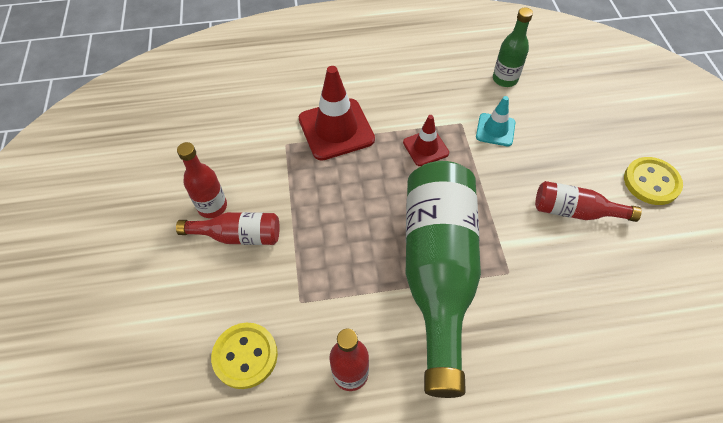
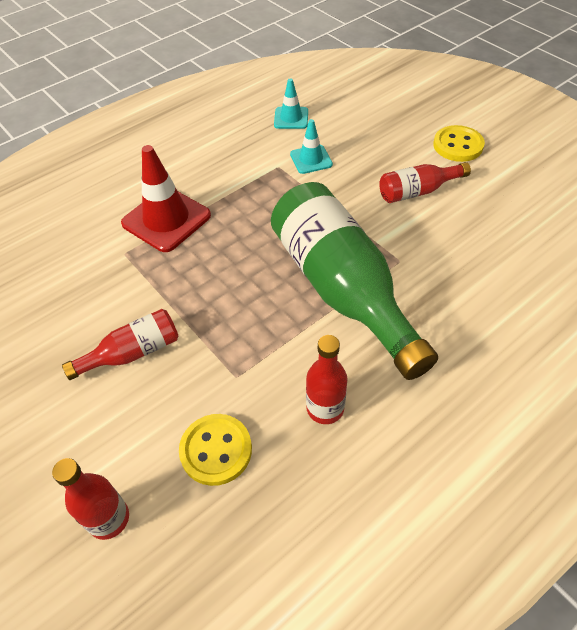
camera: 30 degrees left, 5 degrees down
(212, 206) = (86, 341): red bottle -> red bottle (109, 519)
(425, 148) = (261, 198): red traffic cone -> none
(505, 79) = (291, 118): green bottle -> turquoise traffic cone

